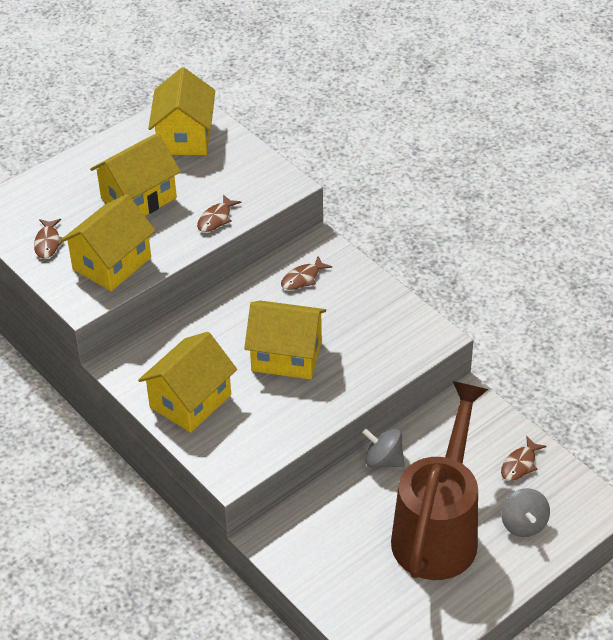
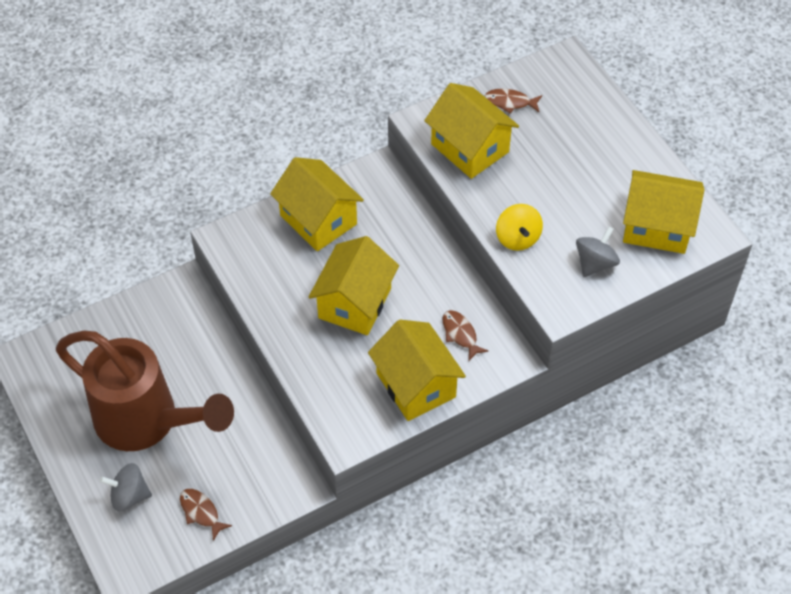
camera: 100 degrees right, 10 degrees up
(138, 198) = (562, 177): yellow house -> yellow house (416, 385)
(216, 219) = (517, 238): brown fish -> yellow spinning top
(383, 460) = (243, 393): grey spinning top -> grey spinning top (595, 263)

